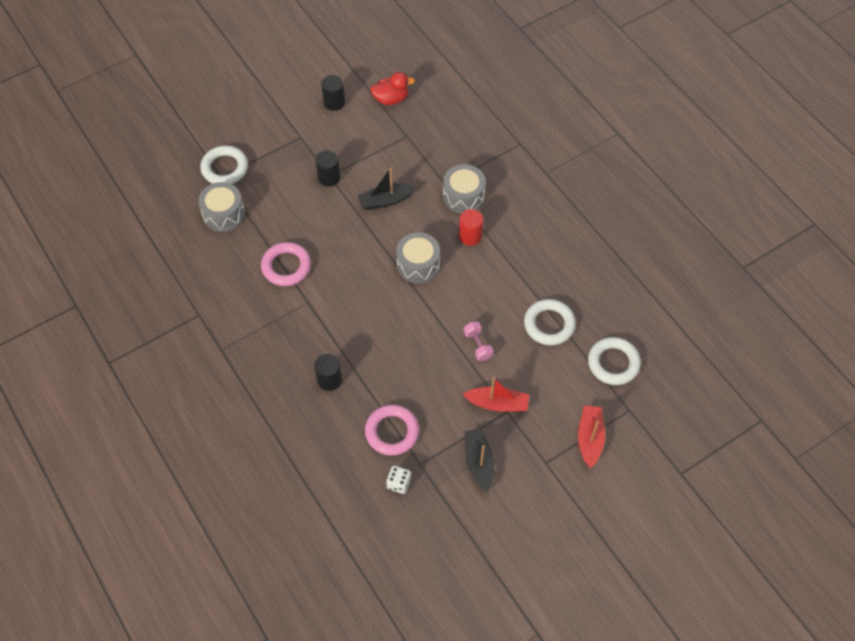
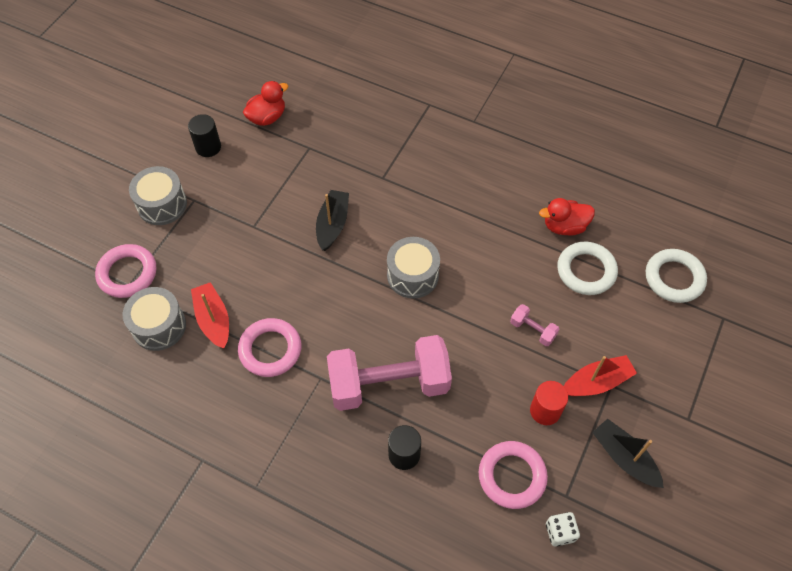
camera: 30 degrees left, 0 degrees up
(225, 168) = (127, 273): white ring -> pink ring
(329, 177) = (254, 228): black cylinder -> none
(350, 329) = (389, 384): none -> pink dumbbell
(386, 201) = (332, 224): black boat -> black boat turned 150 degrees clockwise
(463, 196) = (410, 182): grey drum -> grey drum (162, 204)
(470, 236) = (445, 219): red cylinder -> red cylinder (545, 411)
(557, 285) = (564, 226): none -> red duck
(589, 438) = (710, 369): red boat -> red boat (213, 320)

